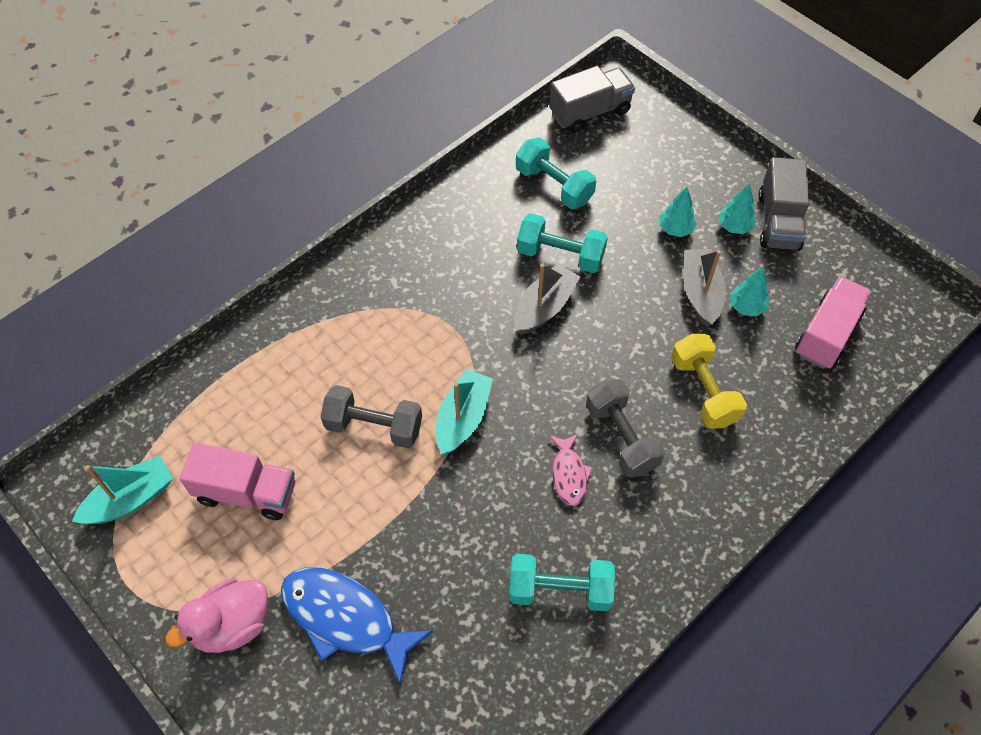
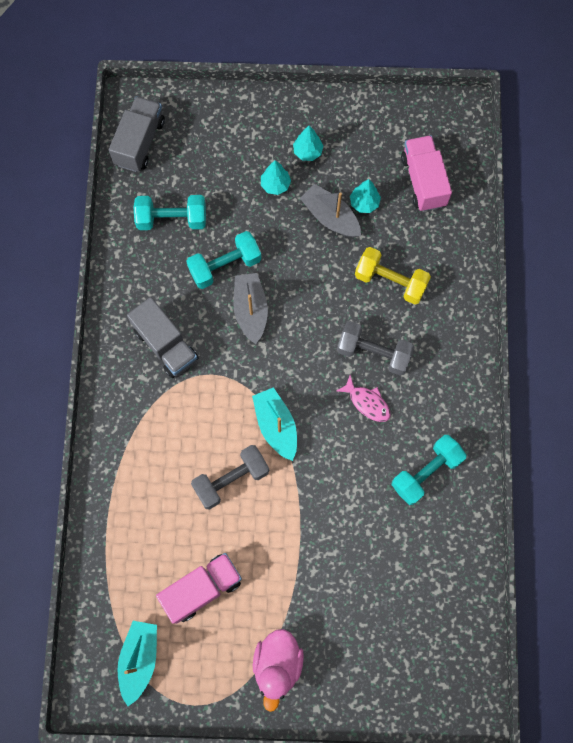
camera: 45 degrees left, 15 degrees up
(345, 618) = (333, 600): blue fish -> none
(778, 221) = (330, 125): grey truck -> grey truck (166, 345)

